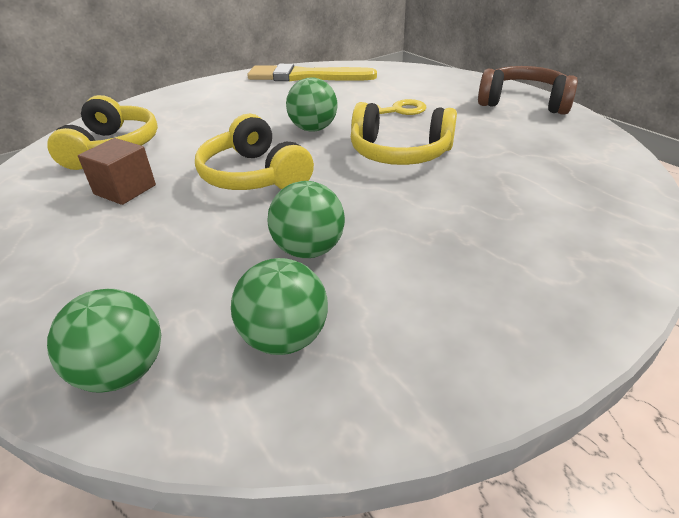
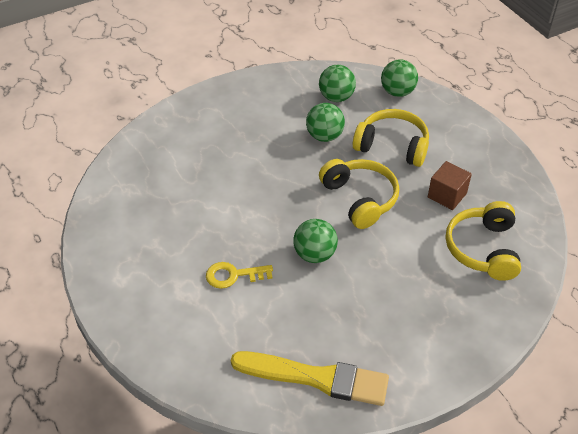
camera: 175 degrees left, 10 degrees up
(399, 153) = (252, 210): yellow headphones -> yellow headphones (392, 146)
(523, 103) = (112, 272): brown headphones -> none

